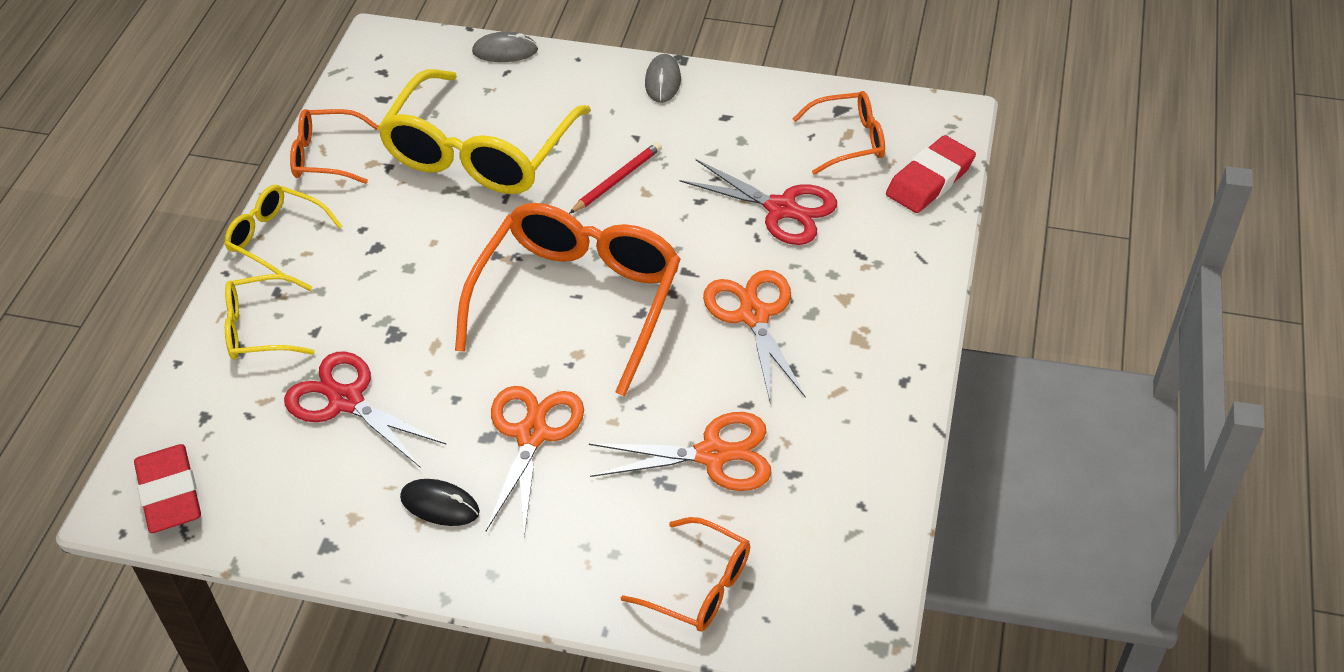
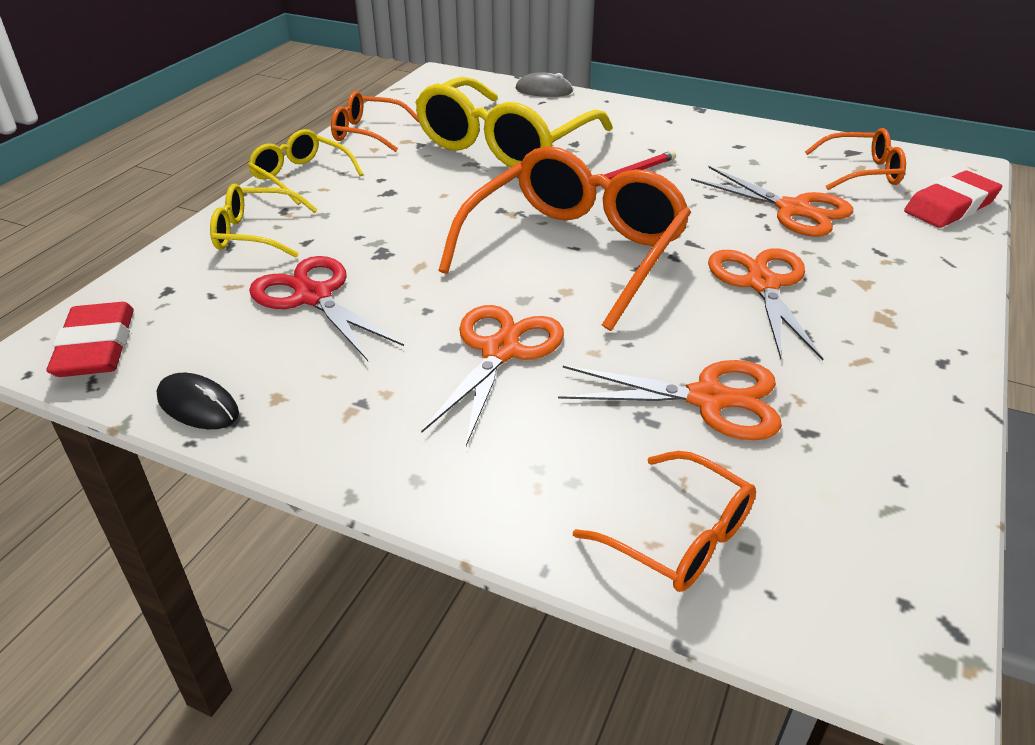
camera: 10 degrees right, 10 degrees down
(440, 505) = (378, 400): black mouse -> black mouse (198, 406)
(662, 81) = (681, 119): grey mouse -> none
(781, 209) = (793, 210): red scissors -> orange scissors

